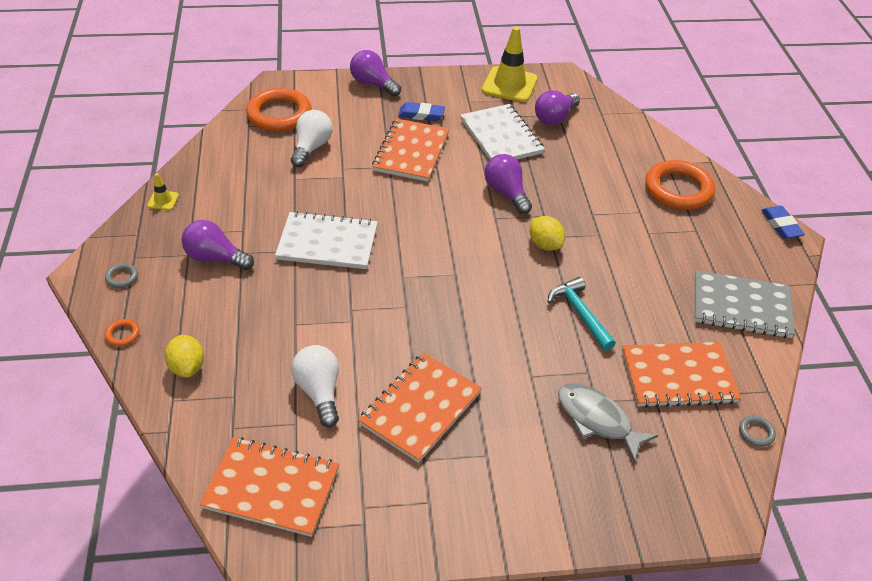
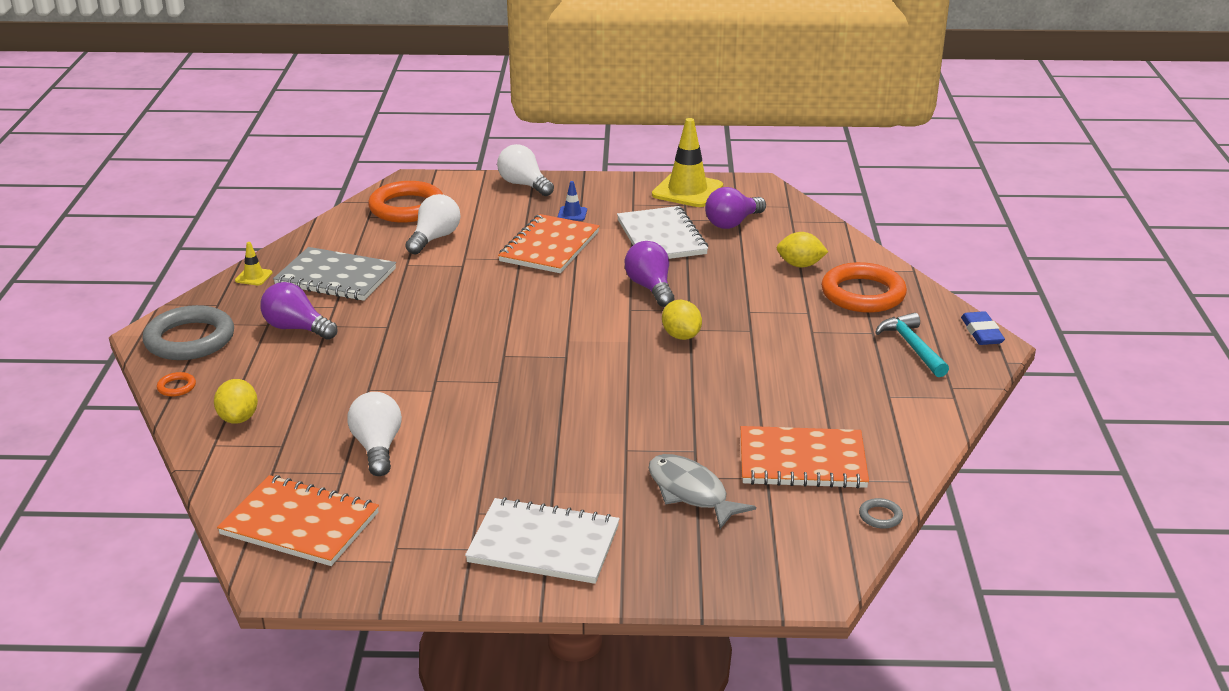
camera: 10 degrees right, 15 degrees down
(122, 277) = (190, 339): grey ring -> grey ring, size x2.46
(327, 243) = (427, 322): white notebook -> white notebook (544, 544)
(373, 84) = (524, 185): purple light bulb -> white light bulb
(420, 408) = (487, 469): orange notebook -> none
(421, 114) = (572, 214): blue eraser -> blue traffic cone
(580, 313) = (702, 398): turquoise hammer -> turquoise hammer (912, 346)
(620, 161) = (800, 265): none -> yellow lemon
(741, 306) = (903, 404): grey notebook -> grey notebook (335, 277)

